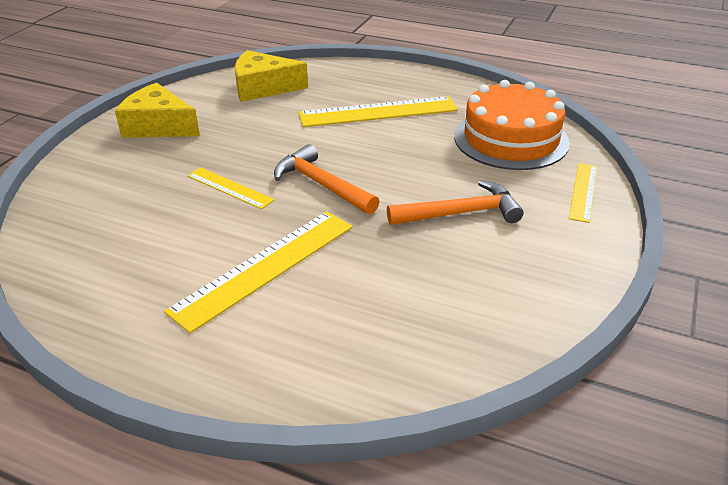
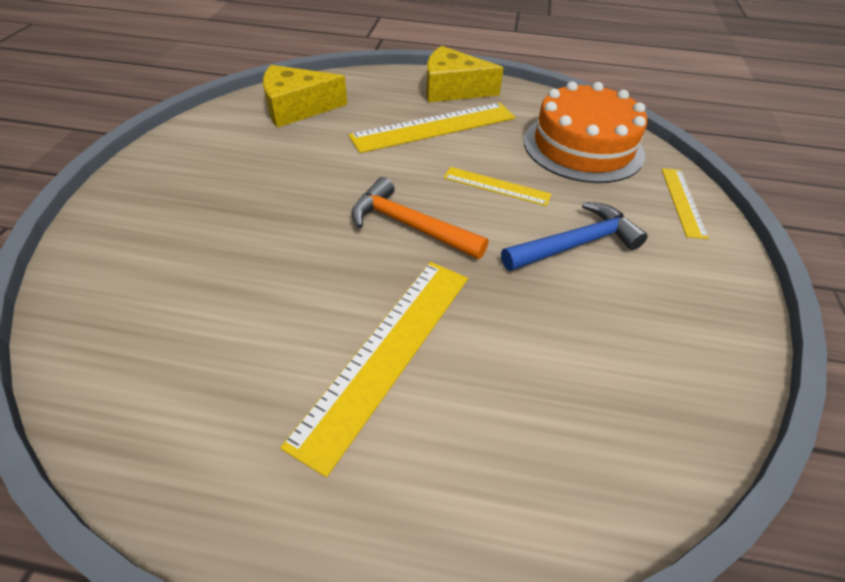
camera: 15 degrees left, 10 degrees up
(158, 126) = (188, 168): yellow cheese -> yellow cheese (452, 89)
(229, 188) = (303, 243): yellow ruler -> yellow ruler (496, 186)
(460, 213) = (575, 244): orange hammer -> blue hammer

